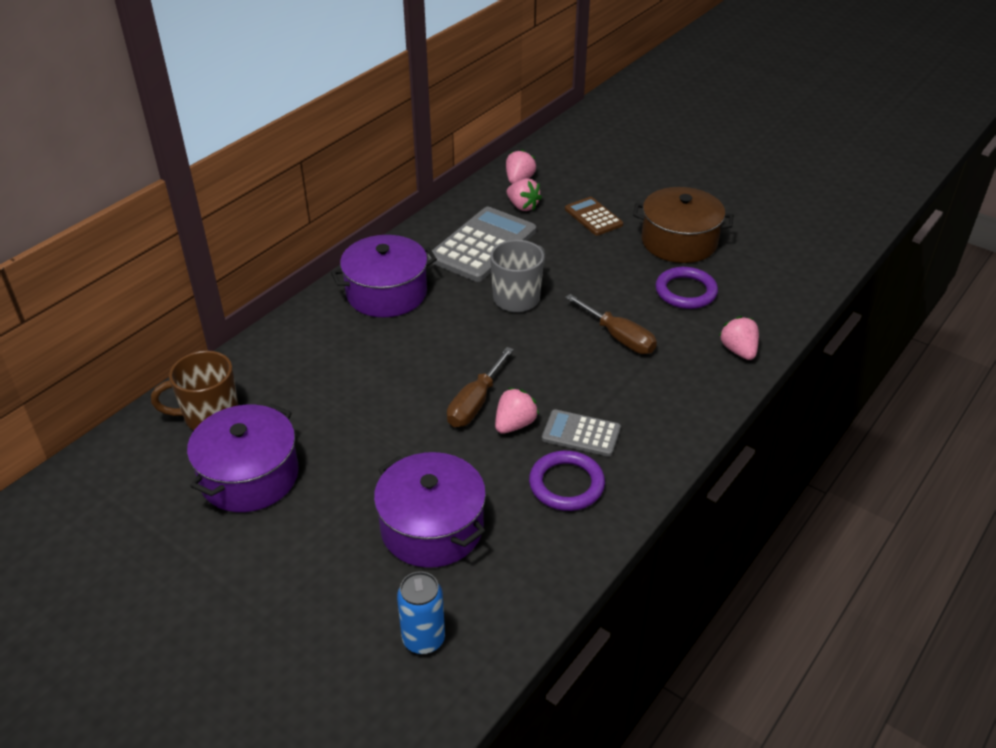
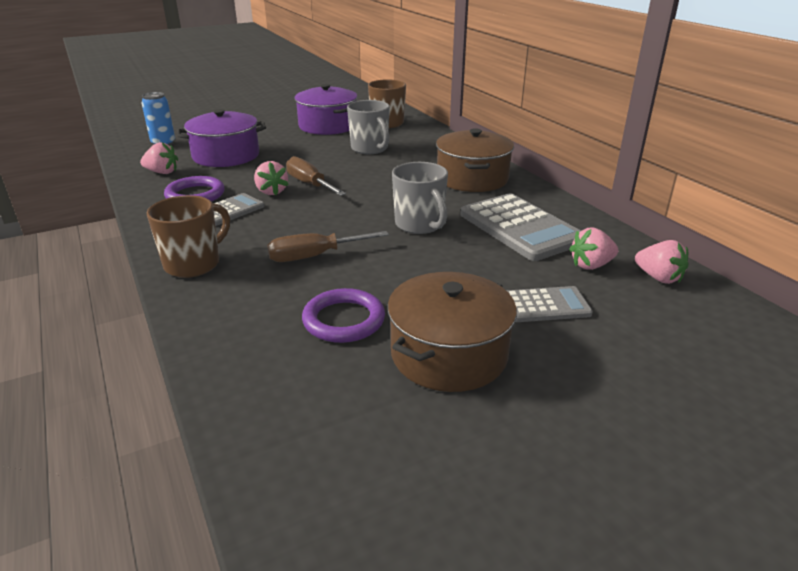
camera: 115 degrees right, 10 degrees down
(332, 396) = (370, 149): none -> grey mug
(386, 293) = (472, 178): purple pot -> brown pot
(593, 217) = (545, 305): brown calculator -> grey calculator
(690, 401) = (194, 264): none -> brown mug
(738, 351) = (215, 317): pink strawberry -> pink strawberry (162, 172)

